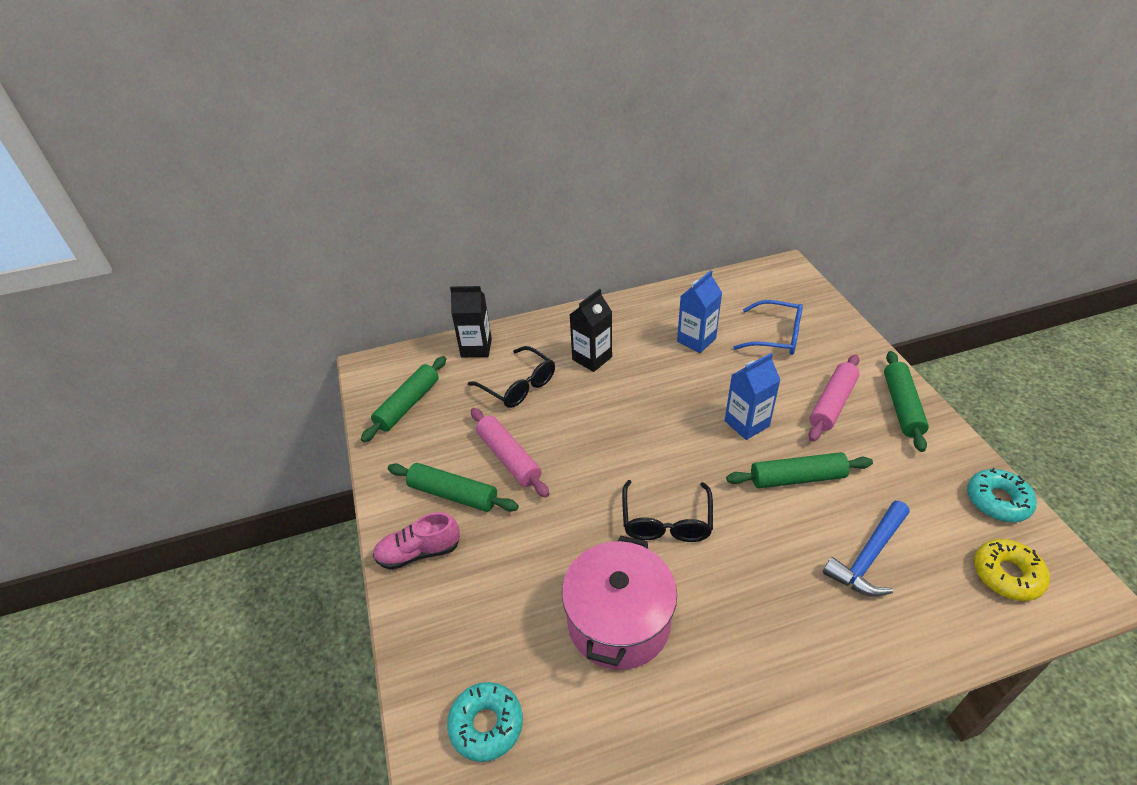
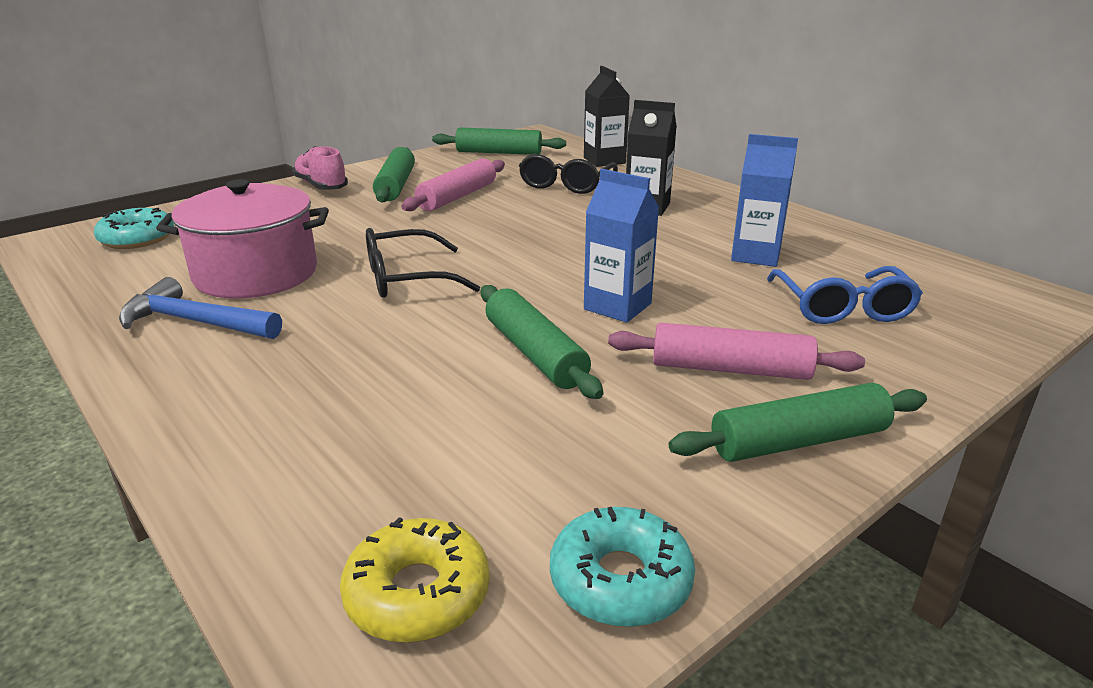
camera: 65 degrees right, 15 degrees down
(869, 557) = (403, 426): blue hammer -> blue hammer (195, 322)

